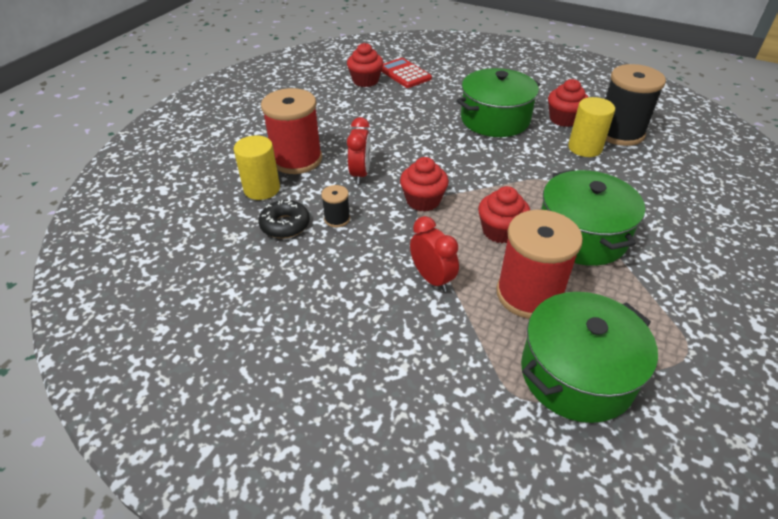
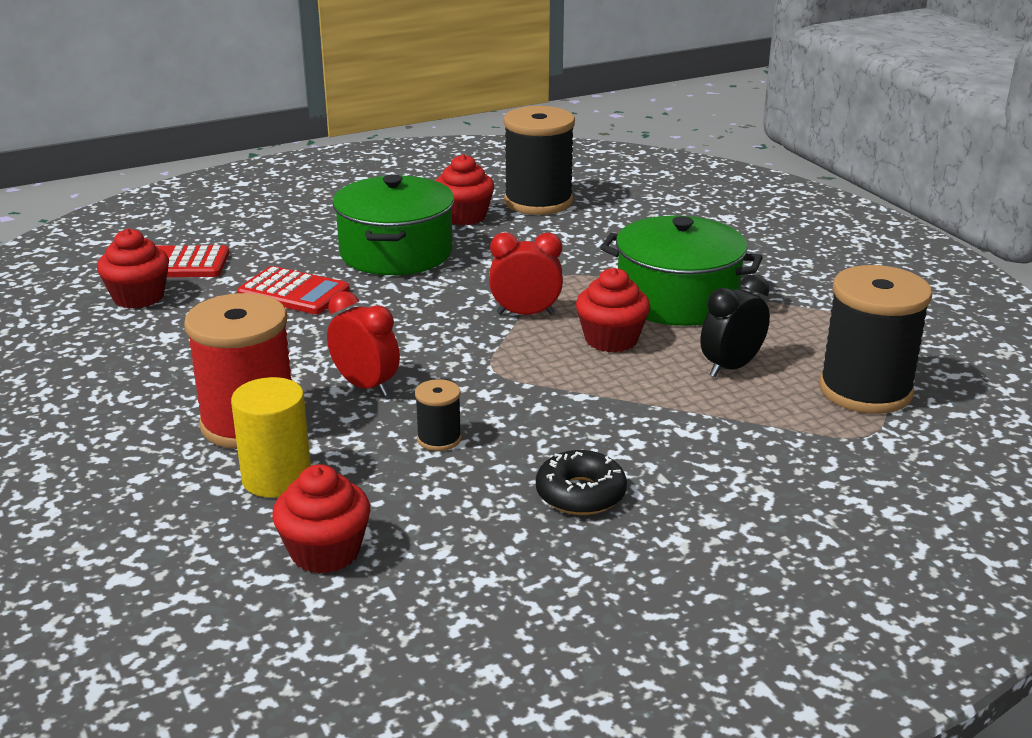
camera: 55 degrees left, 15 degrees down
(285, 225) = (394, 485): black donut -> black donut (580, 494)
(418, 113) = (293, 292): none -> red calculator
(423, 200) = (488, 364): red cupcake -> red cupcake (325, 552)
(432, 278) = (639, 414): red clock -> red clock (525, 314)
(529, 294) = (731, 367): red spool -> black clock
(576, 374) = (865, 390): green pot -> black spool
(585, 148) = (535, 230): yellow cylinder -> none

